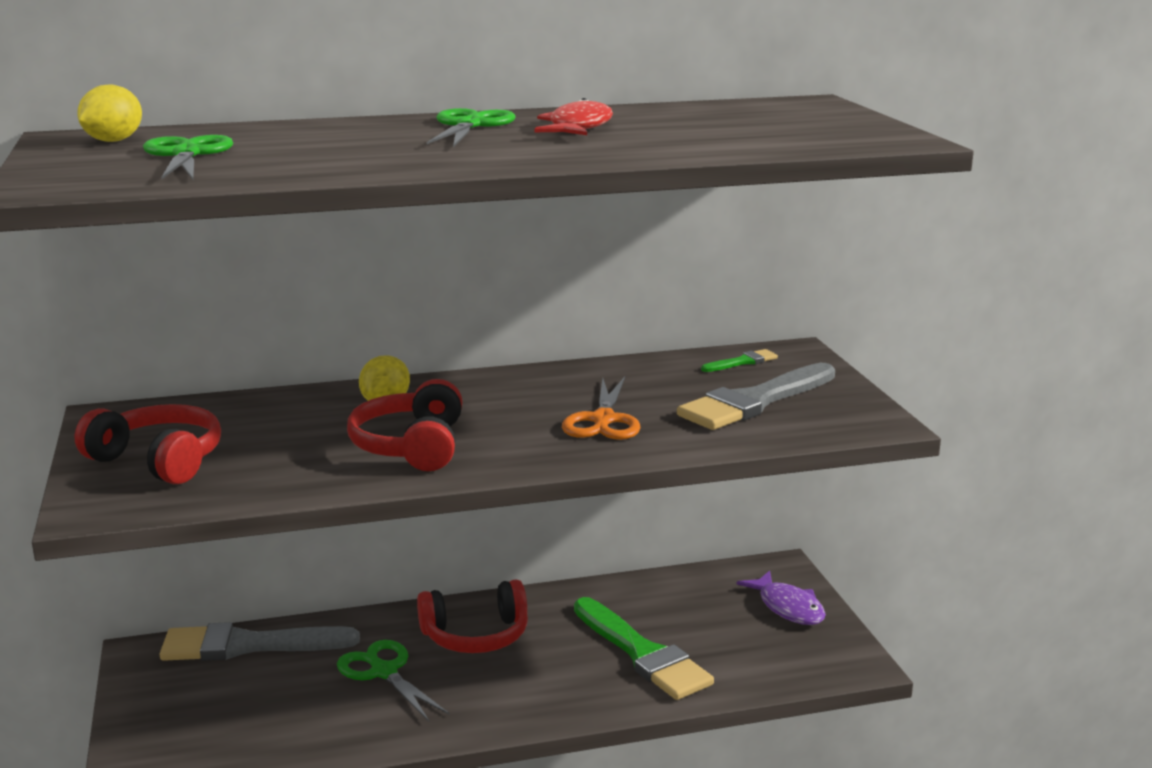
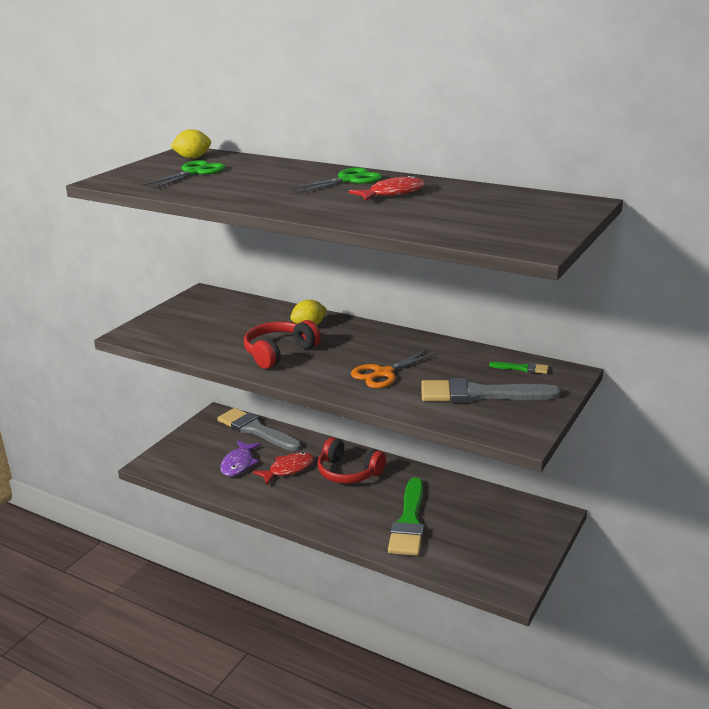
camera: 45 degrees right, 5 degrees up
(159, 460) = (183, 321): red headphones -> none
(384, 672) = (288, 469): green scissors -> red fish
(788, 607) = (523, 538): purple fish -> purple fish (239, 464)

